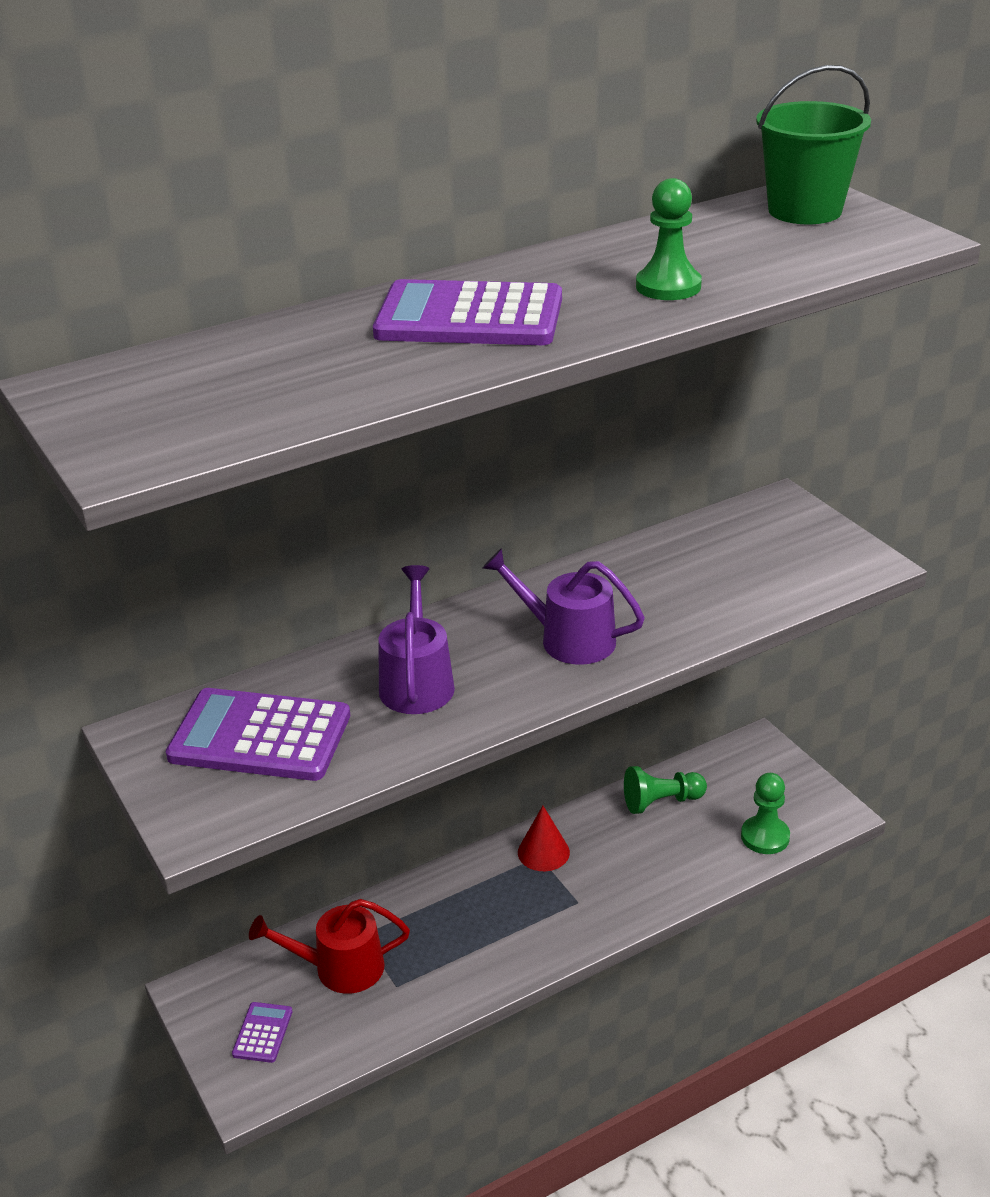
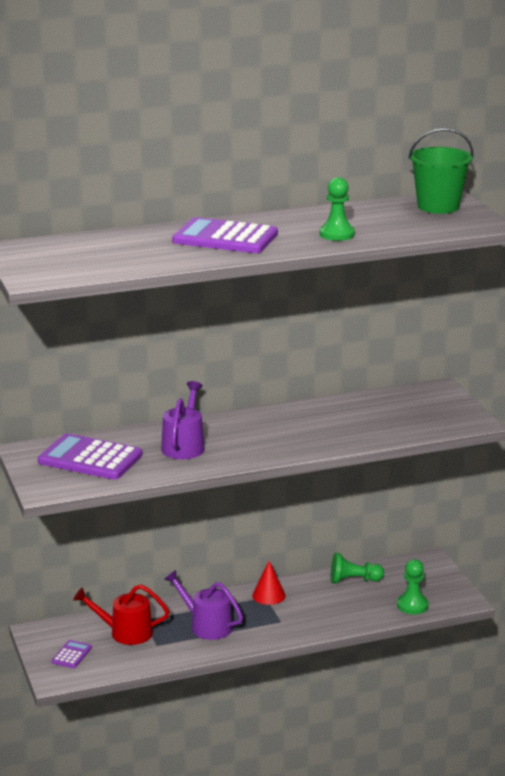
camera: 10 degrees right, 10 degrees down
(568, 639) = (278, 437): purple watering can -> purple watering can (207, 626)

